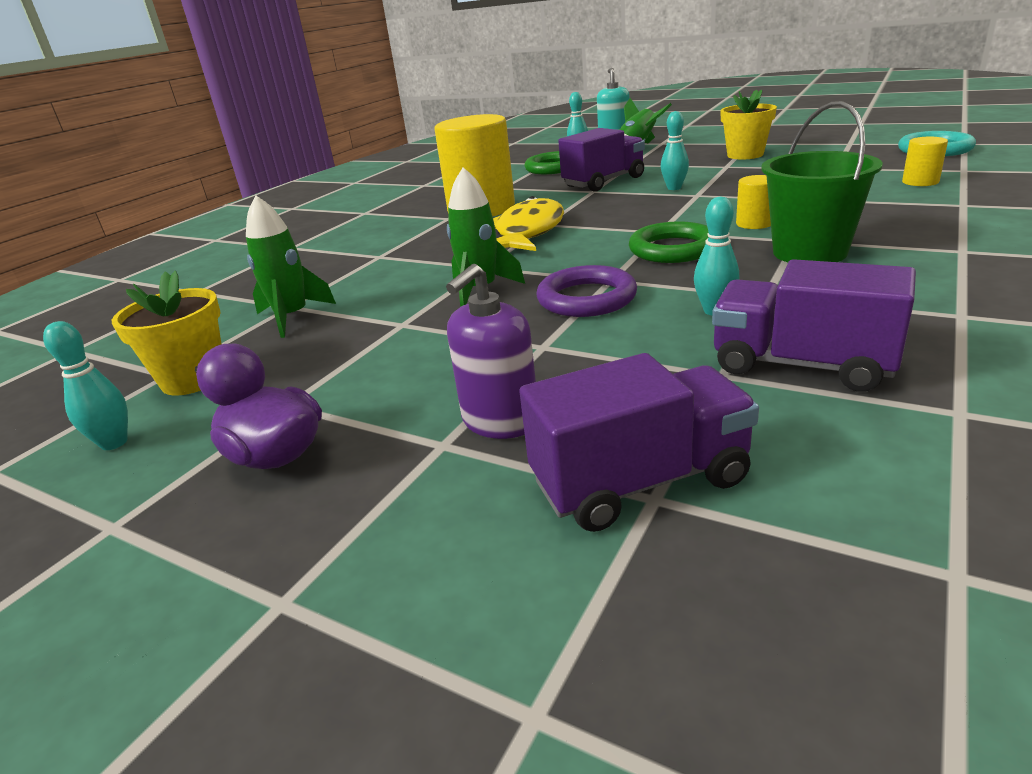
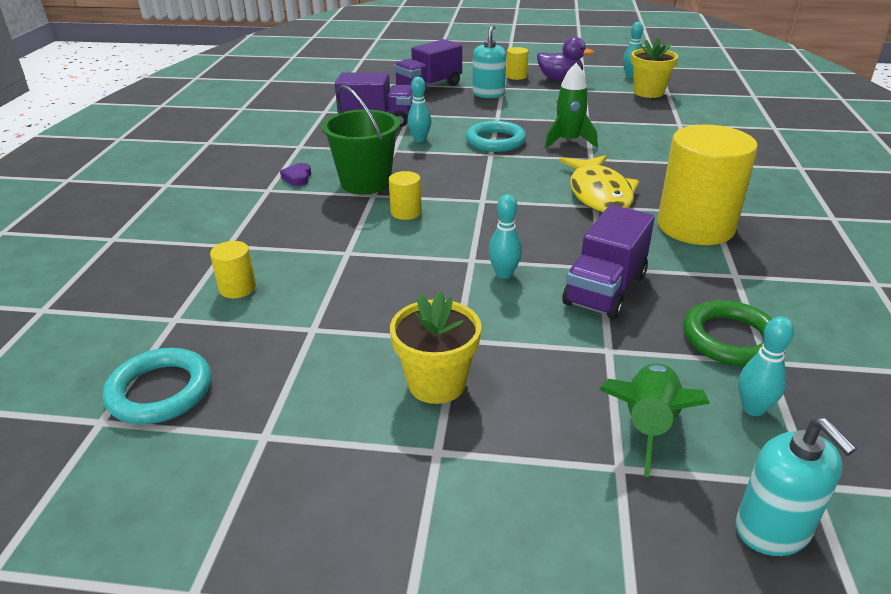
camera: 155 degrees right, 5 degrees up
(292, 317) = (661, 118): green rocket -> none
(354, 494) = (516, 76): none -> yellow cylinder
(500, 421) = (488, 94): purple soap dispenser -> turquoise soap dispenser
(586, 298) = (495, 141): purple ring -> turquoise ring
(673, 249) = (462, 181): green ring -> none
(923, 262) = (297, 178): none -> purple heart

